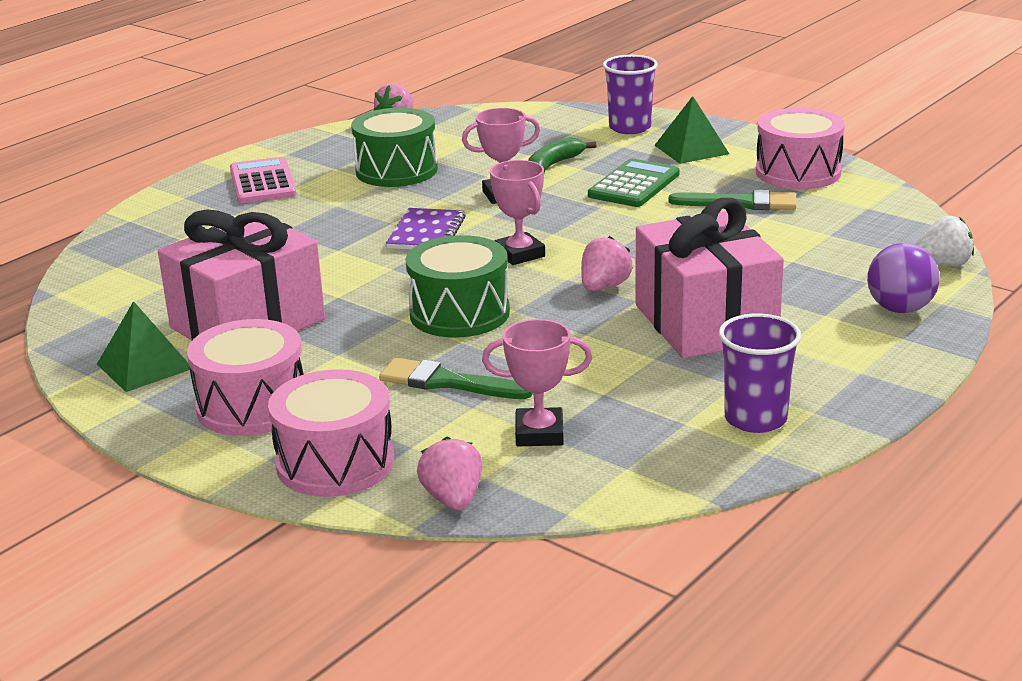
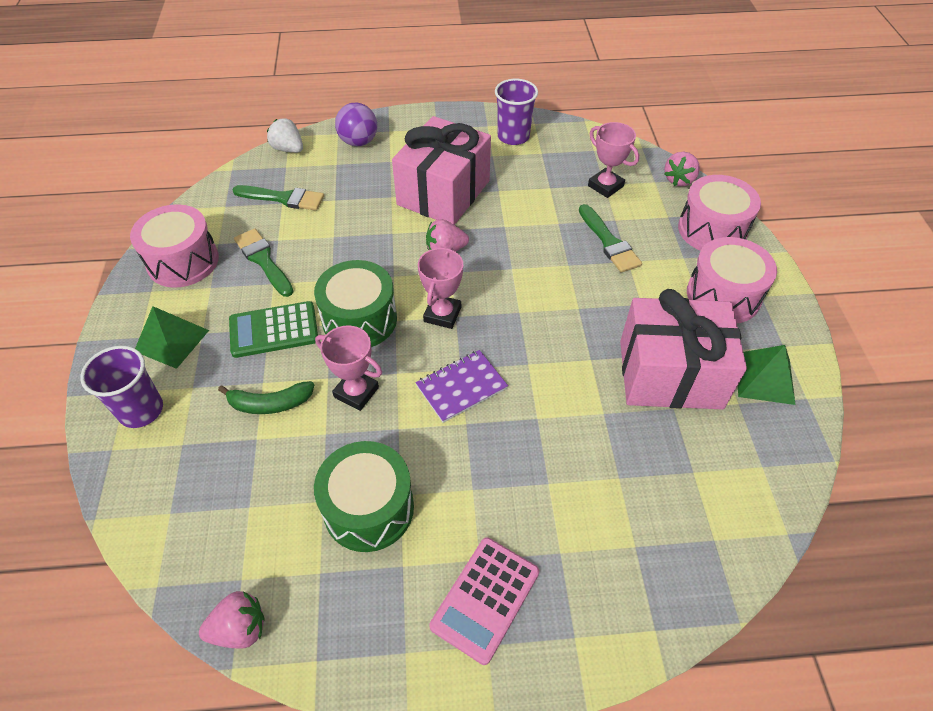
camera: 135 degrees left, 25 degrees up
(459, 313) = (542, 287): green drum -> green drum (359, 319)
(837, 236) = (283, 198): none -> green brush

